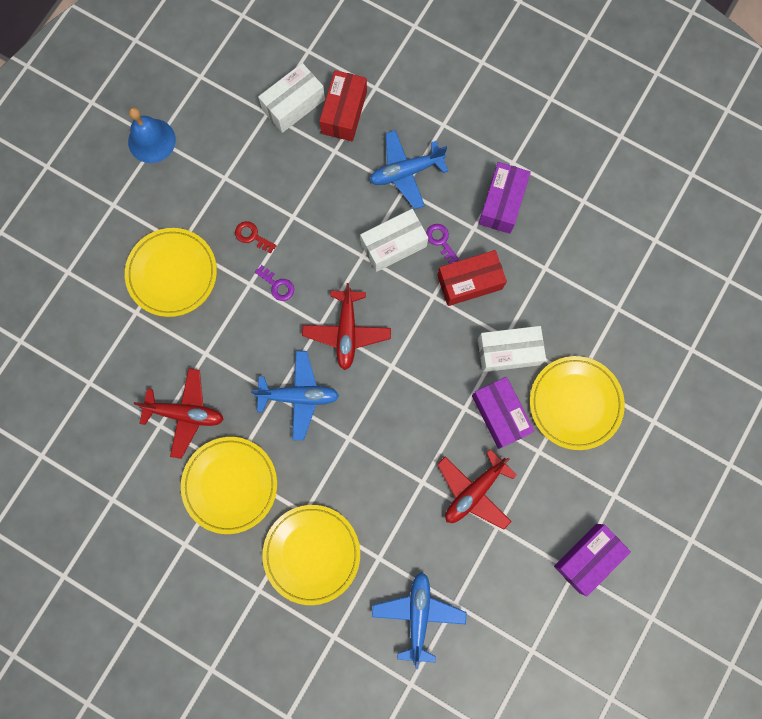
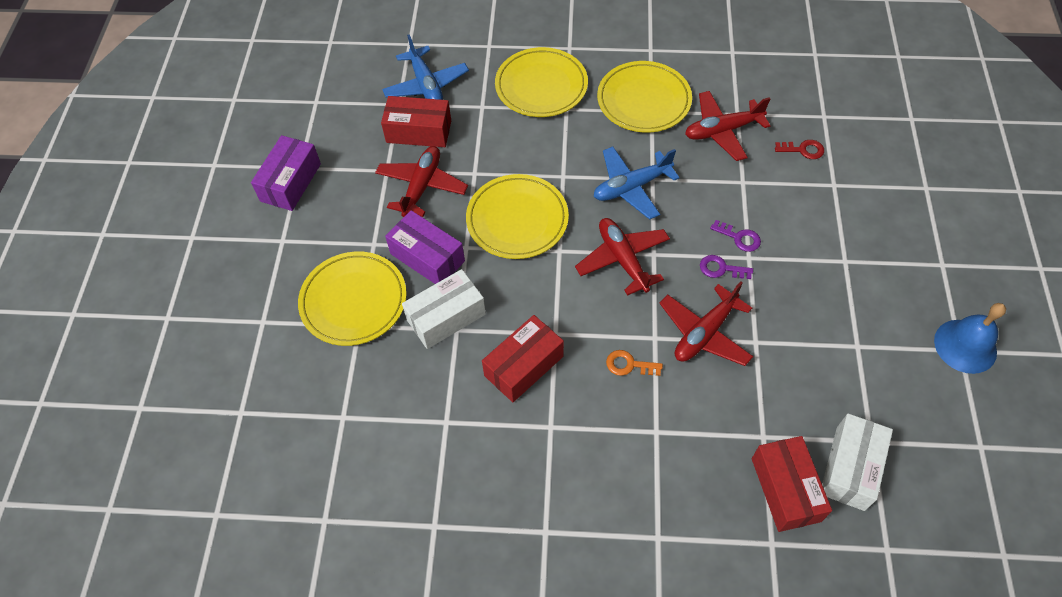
camera: 155 degrees right, 20 degrees down
(172, 273) = (830, 231): yellow plate -> yellow plate (517, 219)
(252, 236) = (781, 302): red key -> red key (803, 150)
(324, 241) = (704, 333): none -> red plane
(393, 245) = (629, 365): white box -> orange key
(406, 172) = (666, 453): blue plane -> none
(441, 241) = (580, 394): purple key -> purple key (739, 238)
(450, 558) = (419, 131): none -> red box
(502, 203) = (533, 472): purple box -> none

